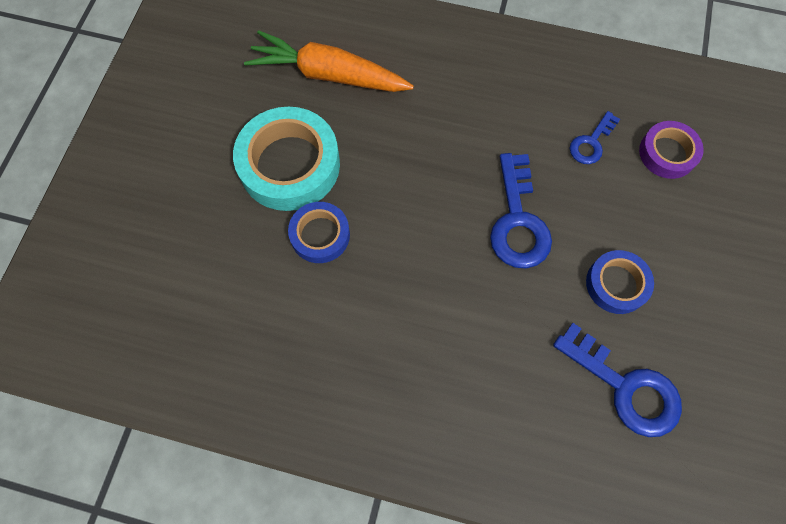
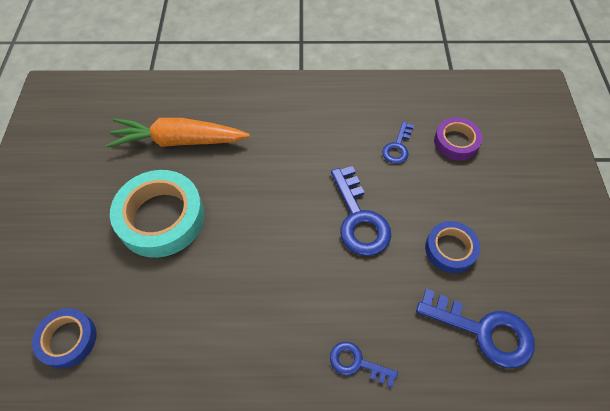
camera: 15 degrees left, 10 degrees down
(320, 235) = (199, 269): blue tape -> blue tape (68, 339)
(469, 383) = (356, 363): none -> blue key

